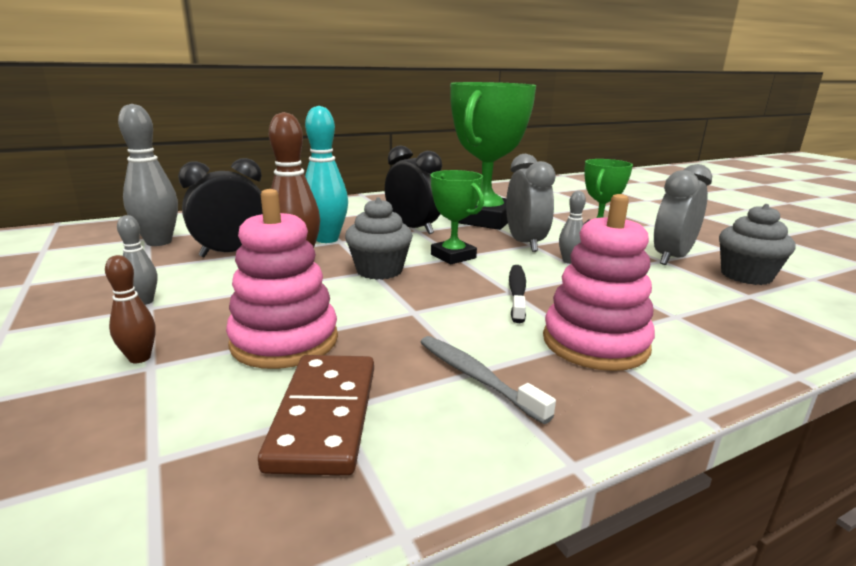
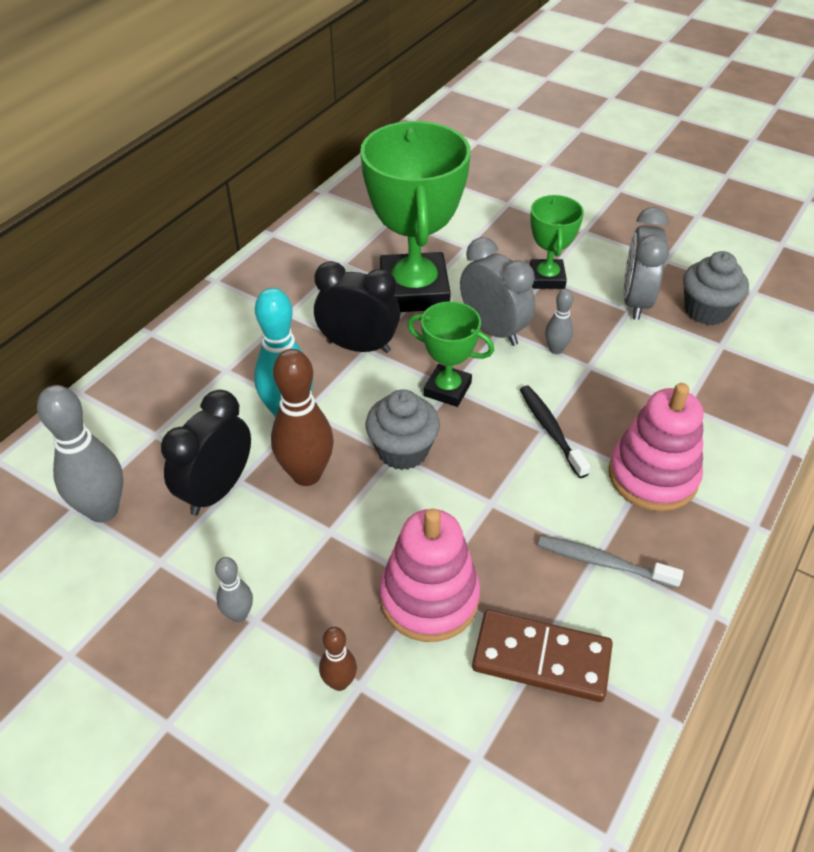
camera: 30 degrees left, 25 degrees up
(325, 416) = (541, 658): brown domino -> brown domino turned 45 degrees counterclockwise

